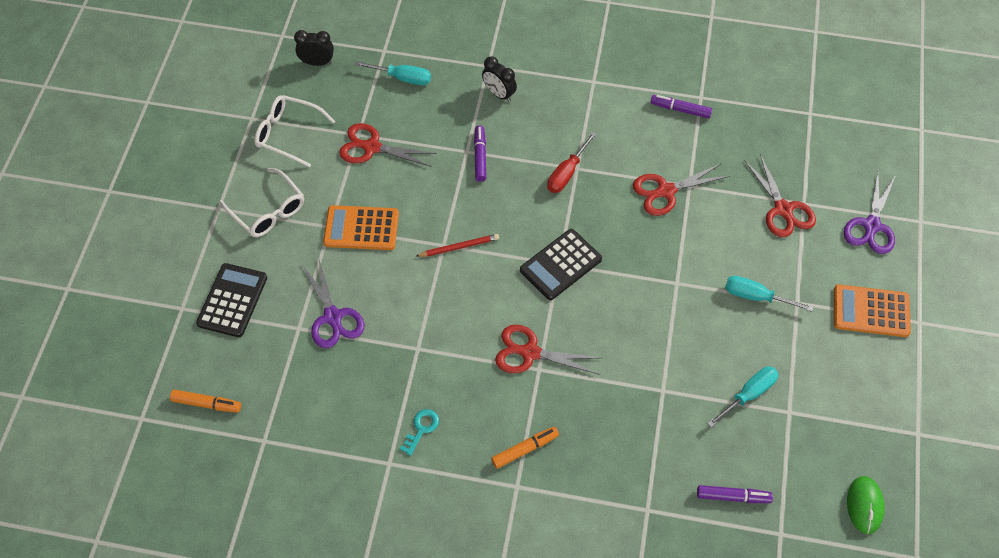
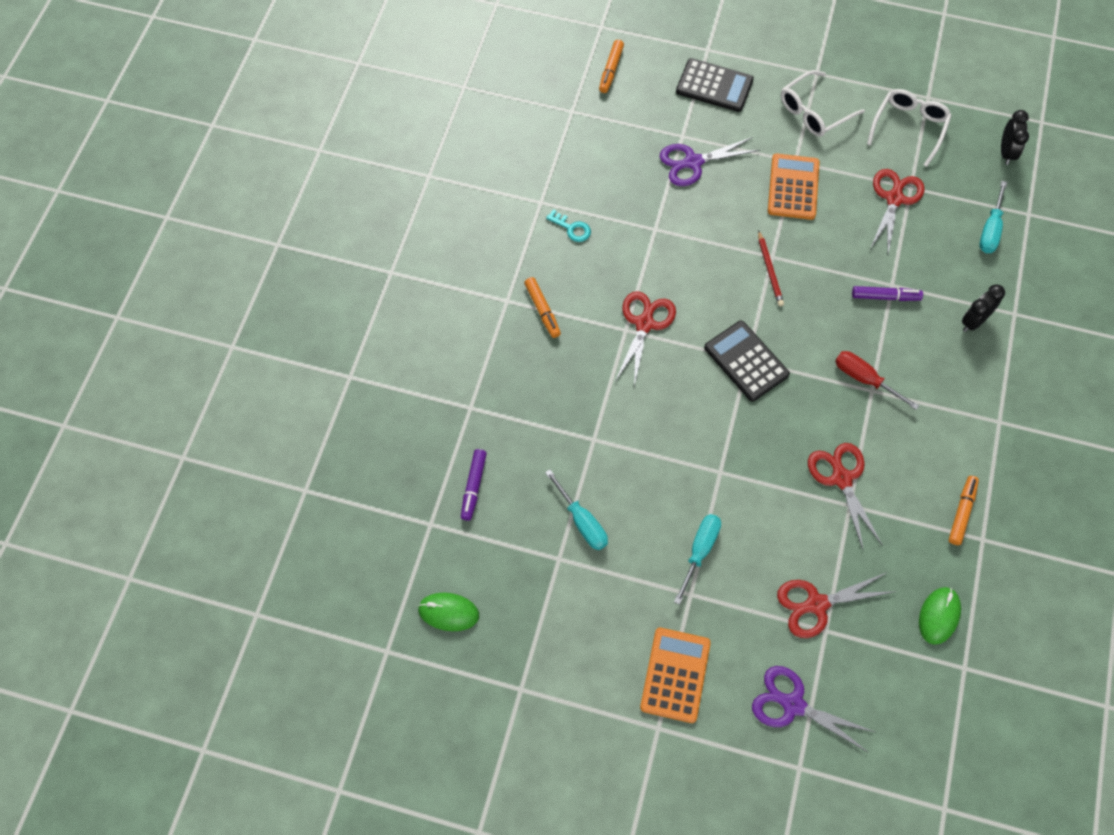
camera: 95 degrees right, 5 degrees up
(680, 110) = (961, 512): purple marker -> orange marker
(772, 128) = (939, 616): none -> green mouse

